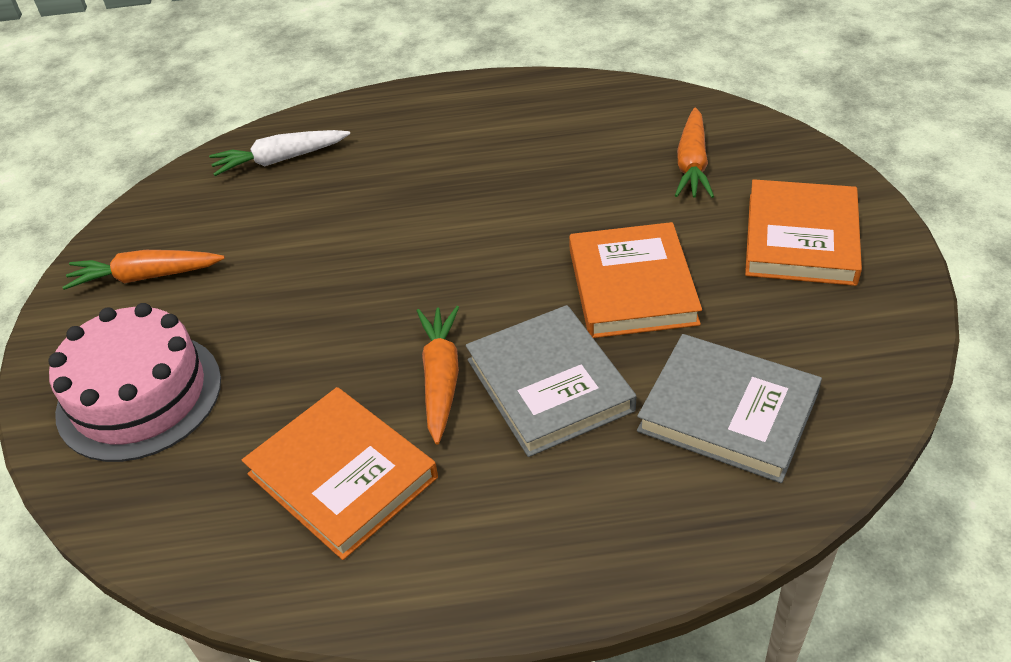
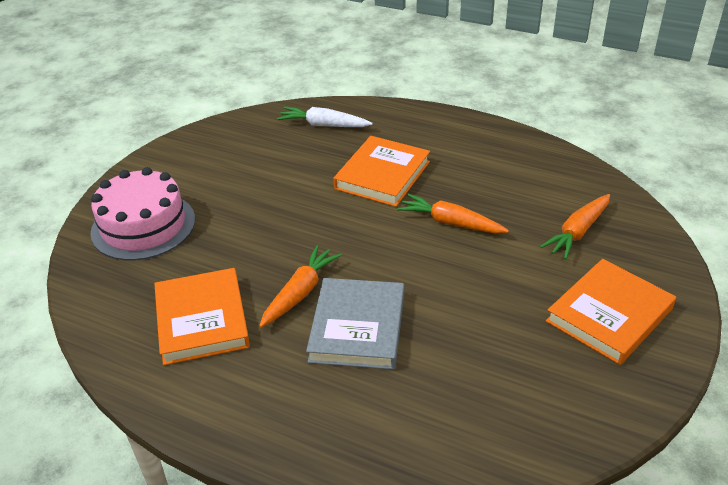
camera: 30 degrees right, 5 degrees down
(146, 277) = (199, 162): orange carrot -> orange carrot (450, 223)
(631, 286) = (463, 292): orange book -> orange book (382, 175)
(728, 412) = (452, 400): grey book -> none

